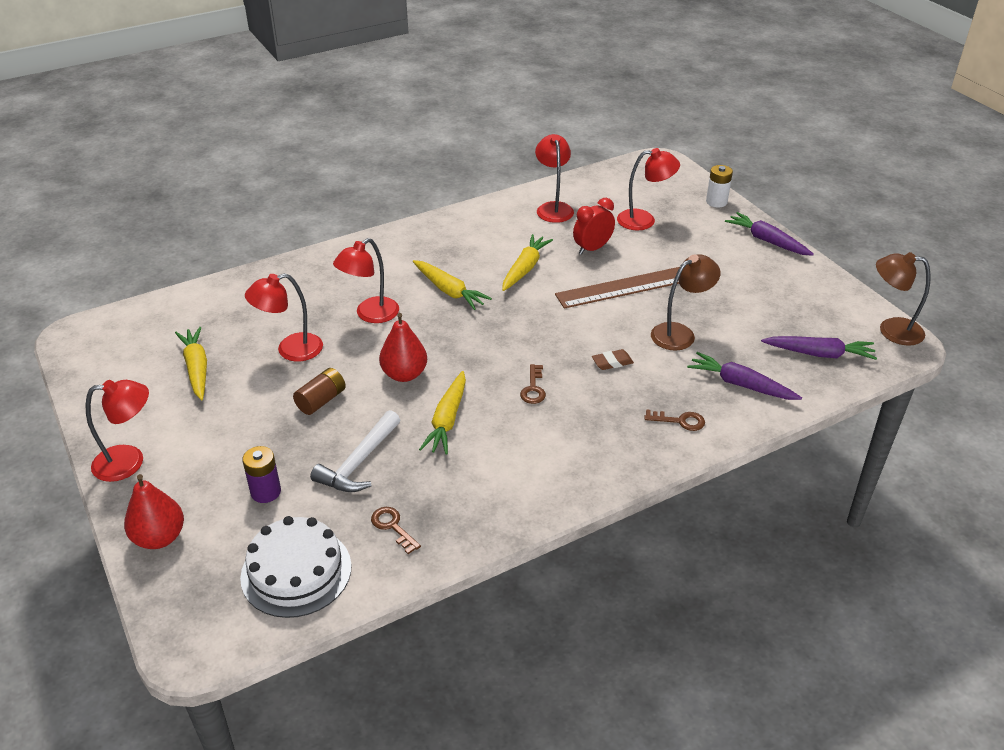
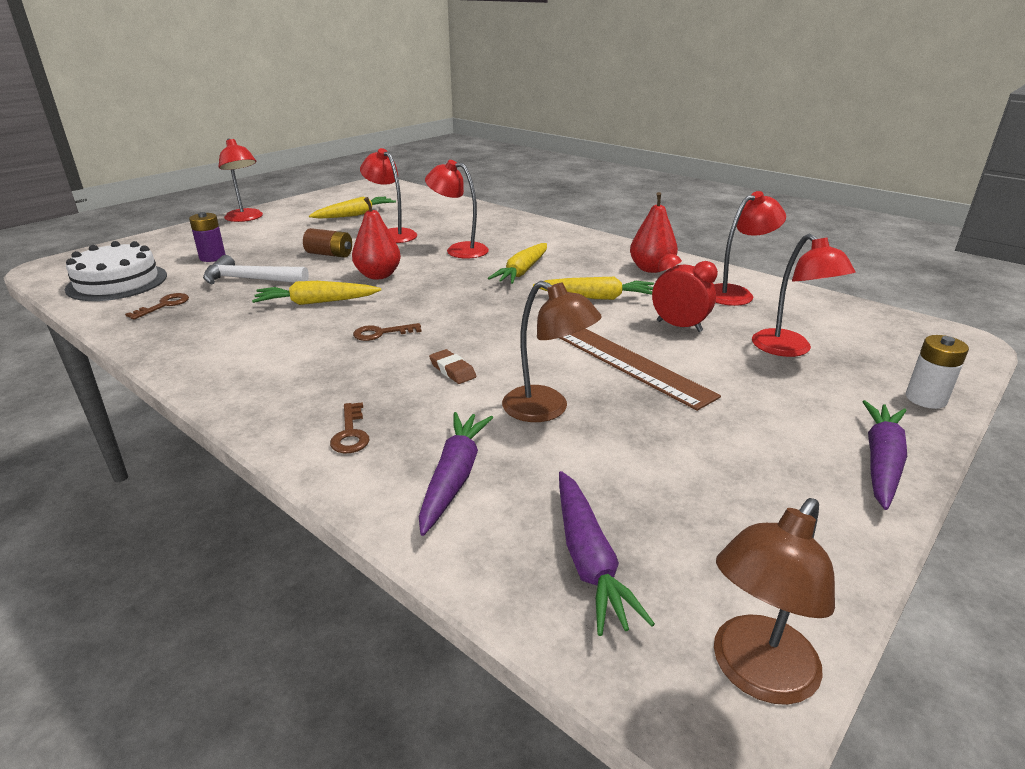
camera: 70 degrees right, 10 degrees down
(159, 538) = (165, 239): red pear -> red pear (651, 269)
(891, 330) = (755, 674): brown lamp -> brown lamp turned 135 degrees counterclockwise

